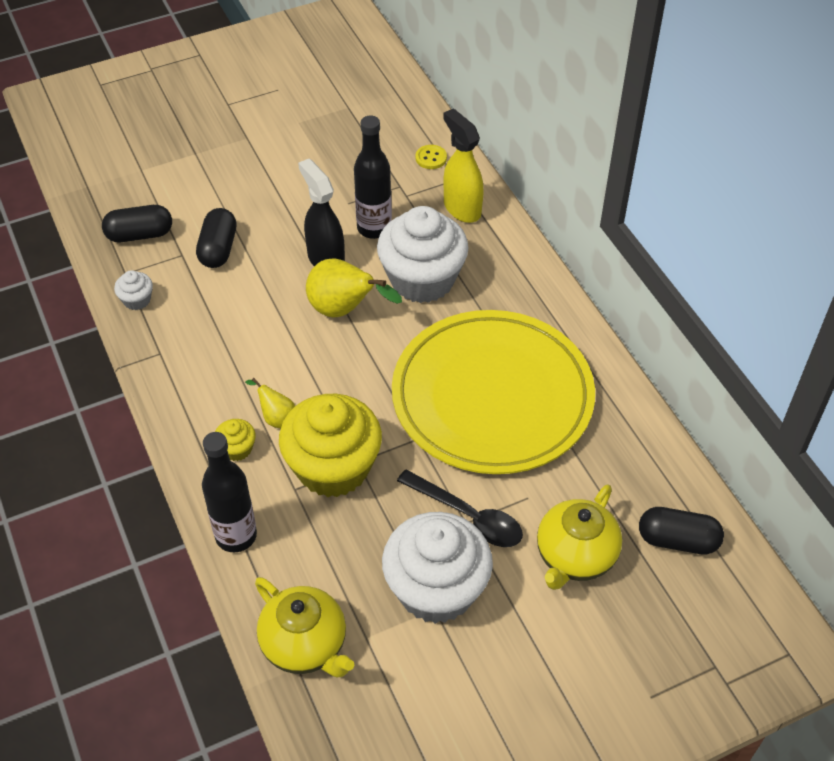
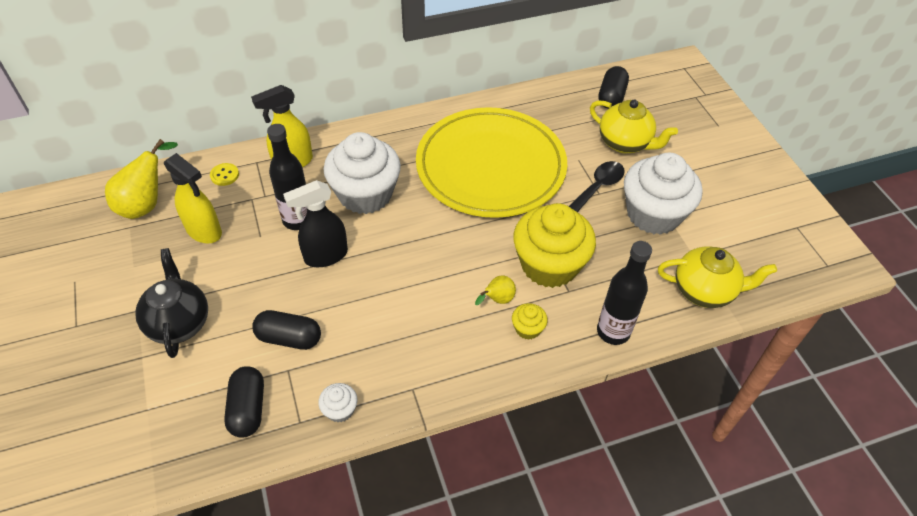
camera: 85 degrees left, 0 degrees up
(233, 168) = (179, 322): none -> black teapot
(305, 645) = (704, 291): yellow teapot -> yellow teapot turned 45 degrees clockwise
(344, 310) = (388, 247): yellow pear -> yellow pear (146, 204)
(348, 160) = (204, 231): none -> yellow spray bottle

